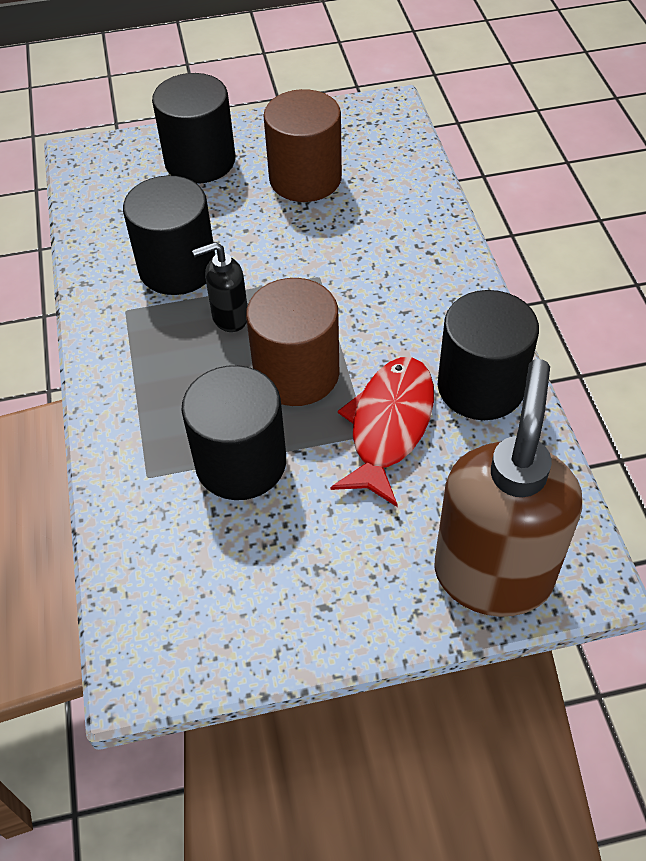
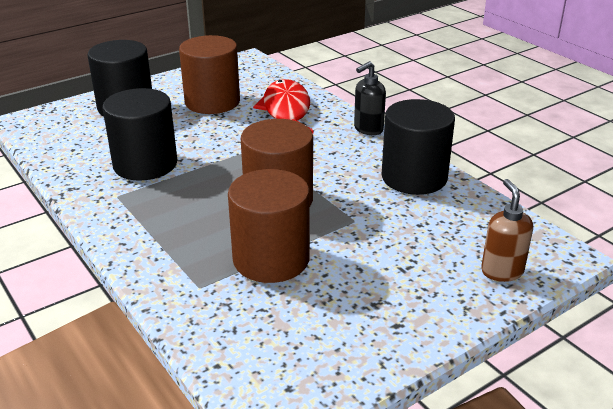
camera: 25 degrees left, 20 degrees down
(229, 317) = (205, 182): black soap dispenser -> black soap dispenser (368, 129)
(241, 462) = (271, 259): black cylinder -> brown cylinder
(389, 426) = (367, 212): red fish -> red fish (286, 111)
(493, 574) = (501, 271): brown soap dispenser -> brown soap dispenser, size x0.46

